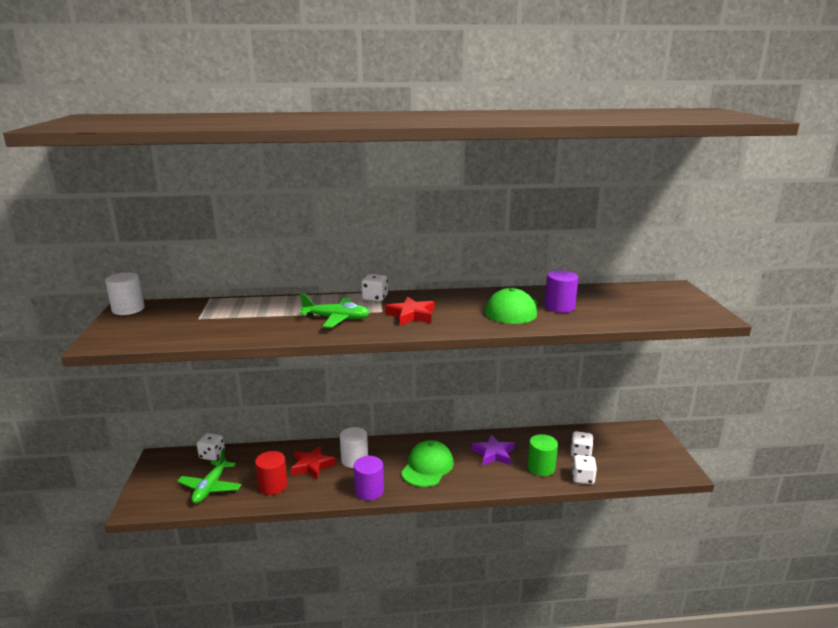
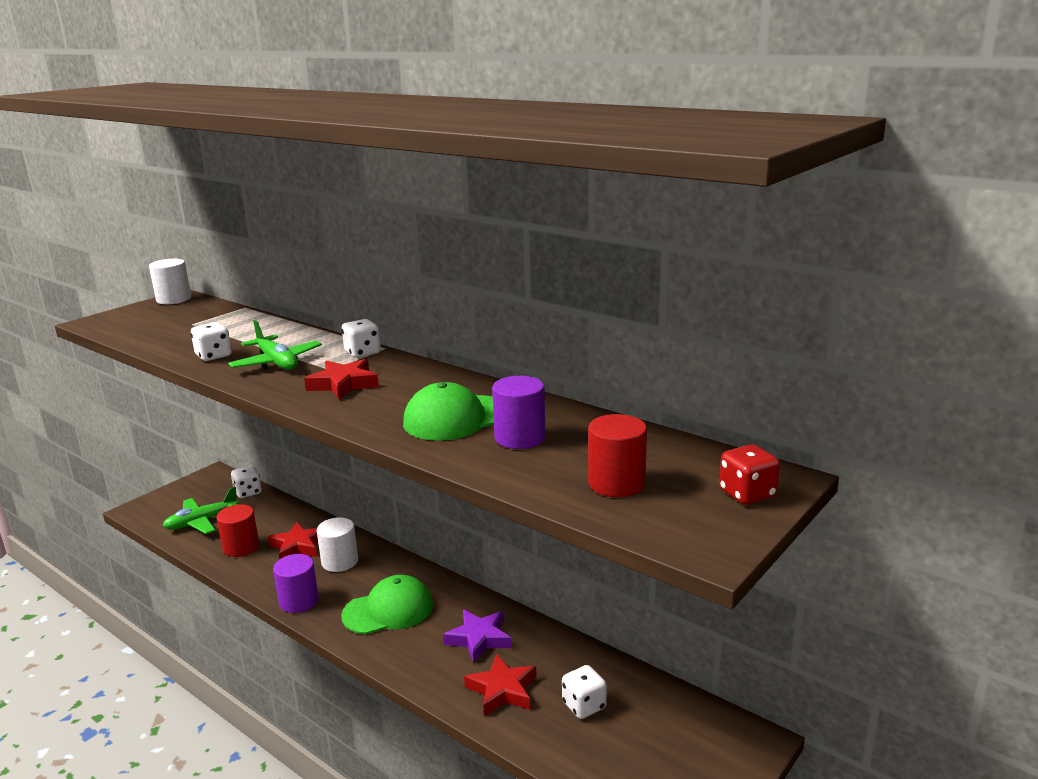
camera: 45 degrees right, 0 degrees up
(541, 468) = (502, 690): green cylinder -> red star
(582, 478) = (528, 737): white dice -> white dice (213, 356)
(637, 309) = (616, 483): none -> red cylinder
(681, 295) = (747, 494): none -> red dice

